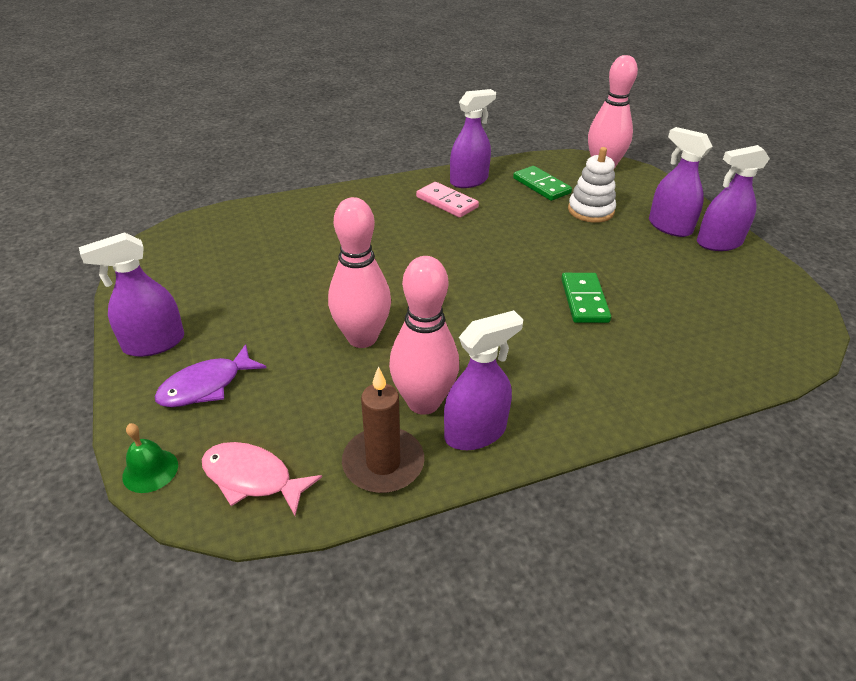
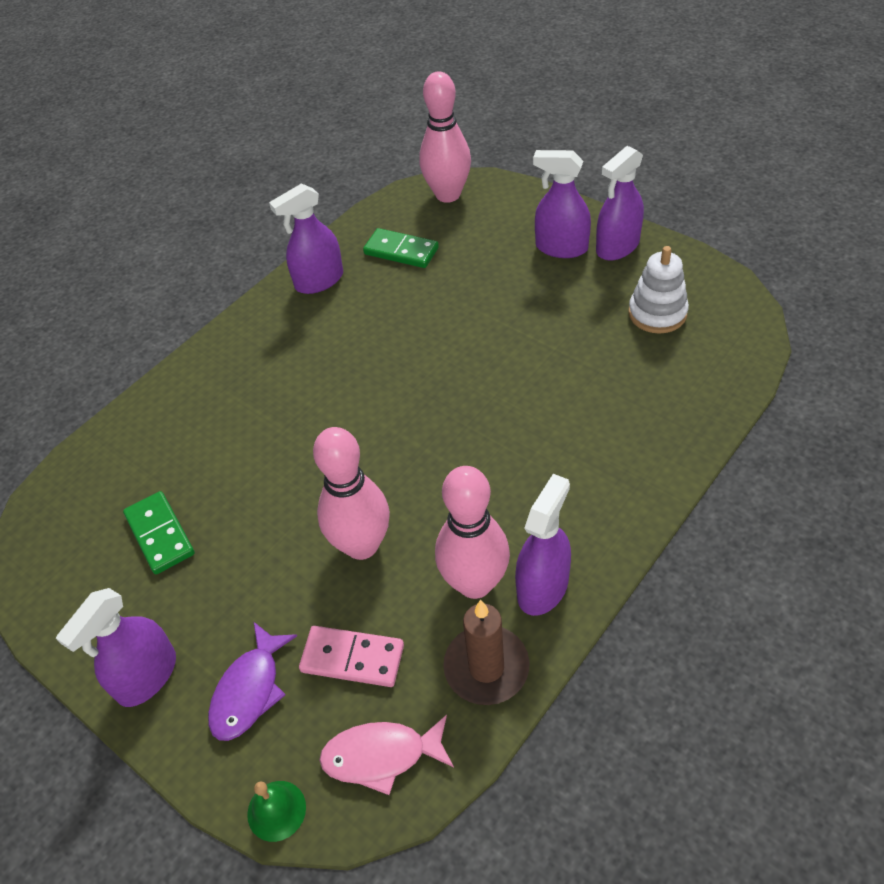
camera: 25 degrees left, 10 degrees up
(446, 202) = (317, 324): pink domino -> pink domino (352, 658)
(469, 181) = (319, 281): purple spray bottle -> purple spray bottle turned 150 degrees counterclockwise
(584, 300) = (540, 383): green domino -> green domino (159, 534)
(590, 211) = (473, 263): white stacking toy -> white stacking toy (657, 313)

